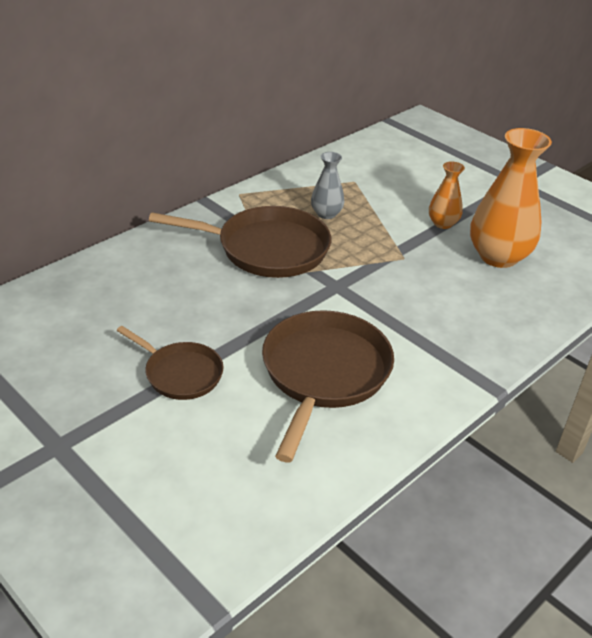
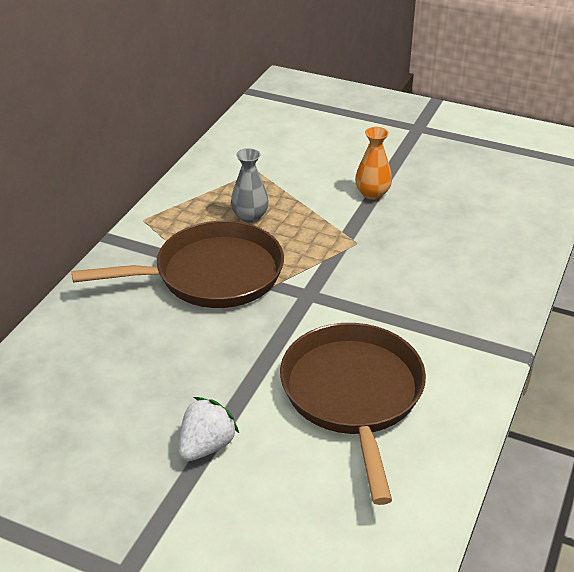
camera: 20 degrees left, 0 degrees up
(180, 373) = (206, 446): brown pan -> white strawberry
(498, 256) = (445, 214): orange vase -> none

